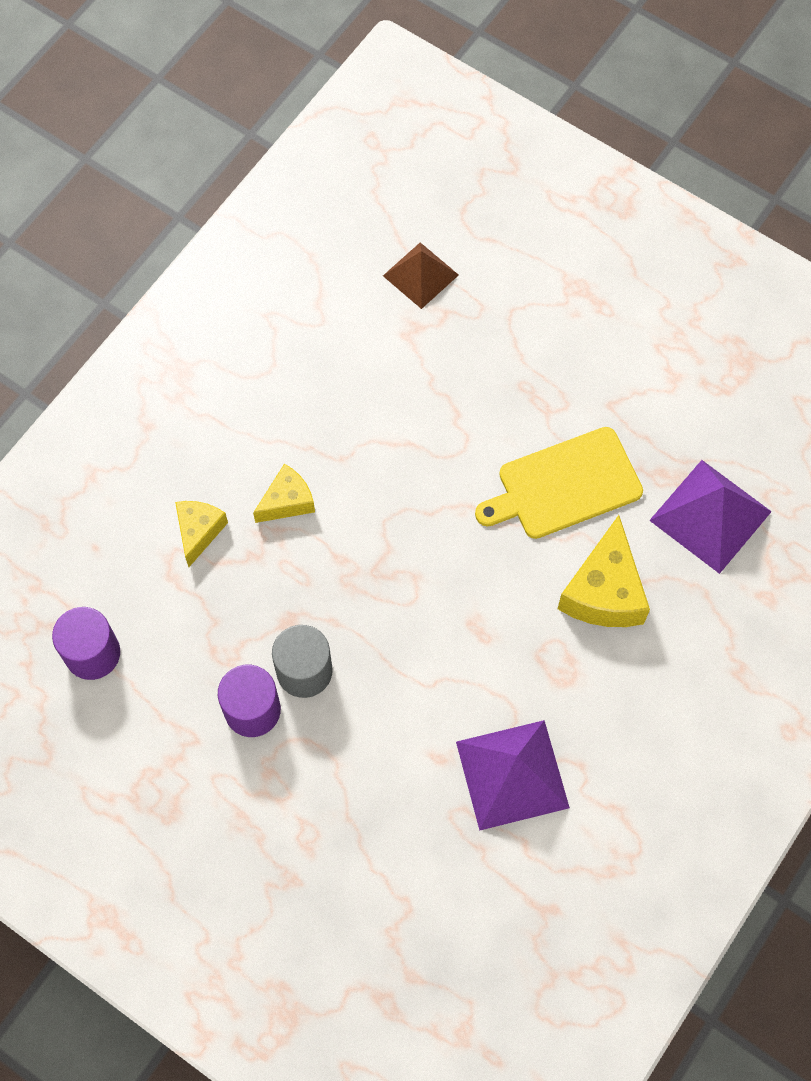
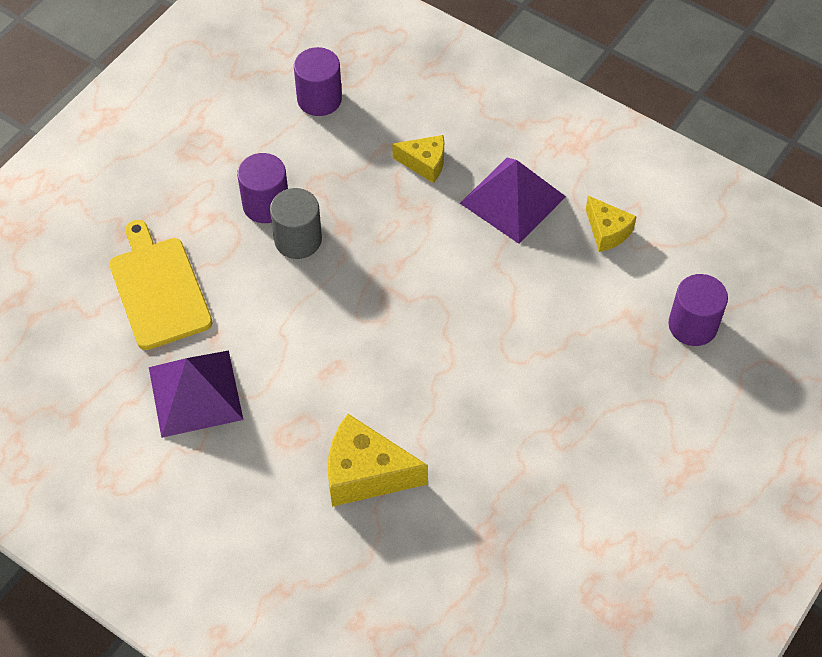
camera: 90 degrees right, 10 degrees down
(287, 501) = (453, 224): yellow cheese -> yellow cheese (607, 231)
(420, 275) = (692, 325): brown pyramid -> purple cylinder
(564, 485) = (474, 443): yellow cutting board -> yellow cutting board (159, 289)
(710, 515) = (444, 573): purple pyramid -> purple pyramid (513, 199)

